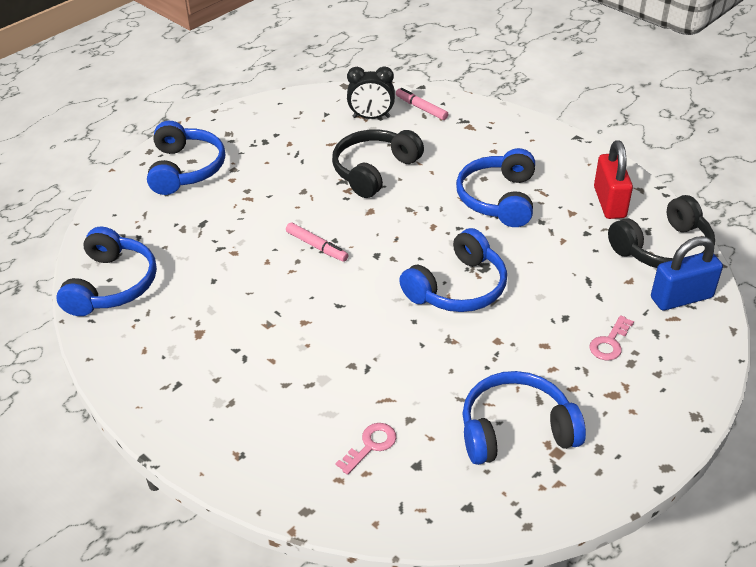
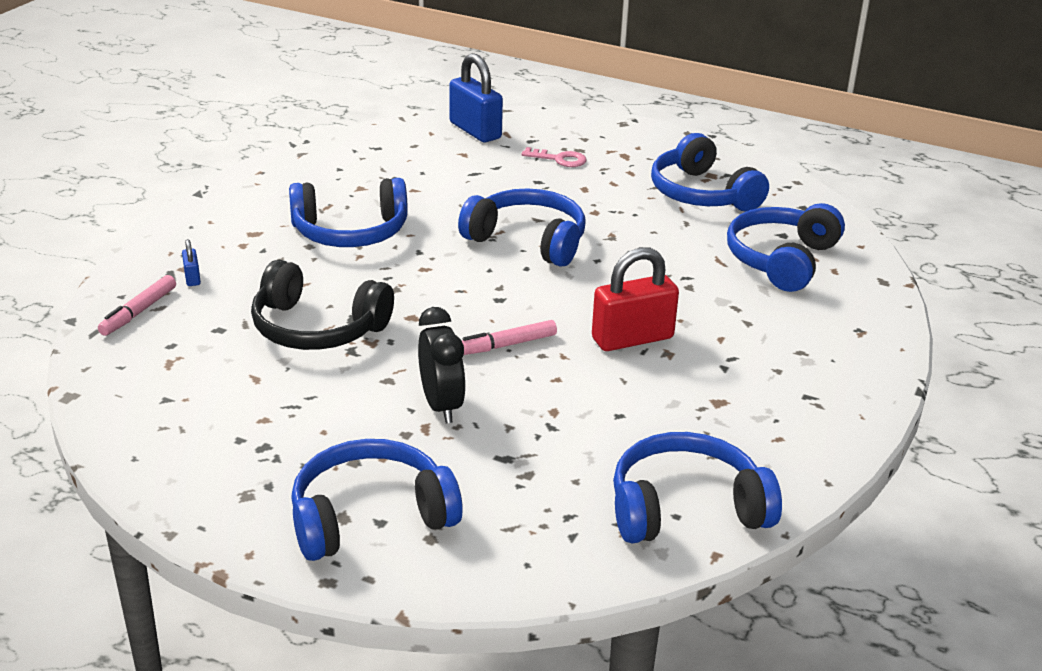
camera: 110 degrees left, 10 degrees down
(317, 246) = (506, 345): pink marker -> pink marker turned 135 degrees counterclockwise
(371, 117) = (171, 353): black clock -> black clock (441, 406)
(371, 445) = (782, 260): pink key -> blue headphones
(455, 128) = (192, 278): none -> blue padlock
(609, 202) = (332, 168): red padlock -> red padlock (632, 338)
(663, 248) = (403, 140): black headphones -> none

